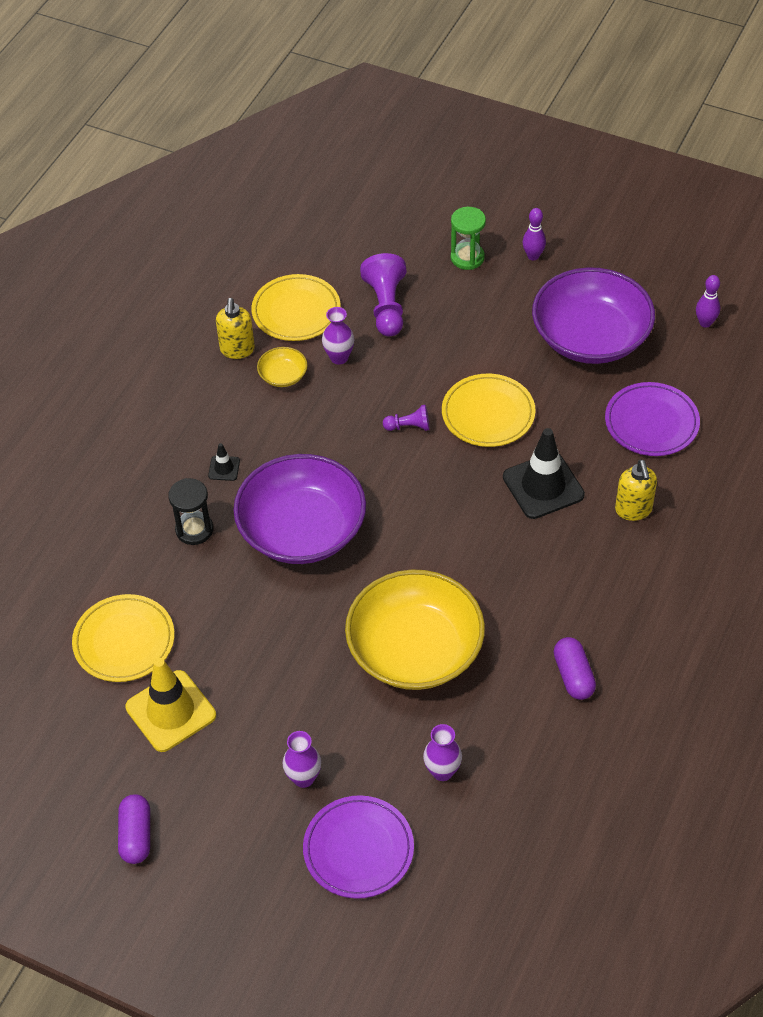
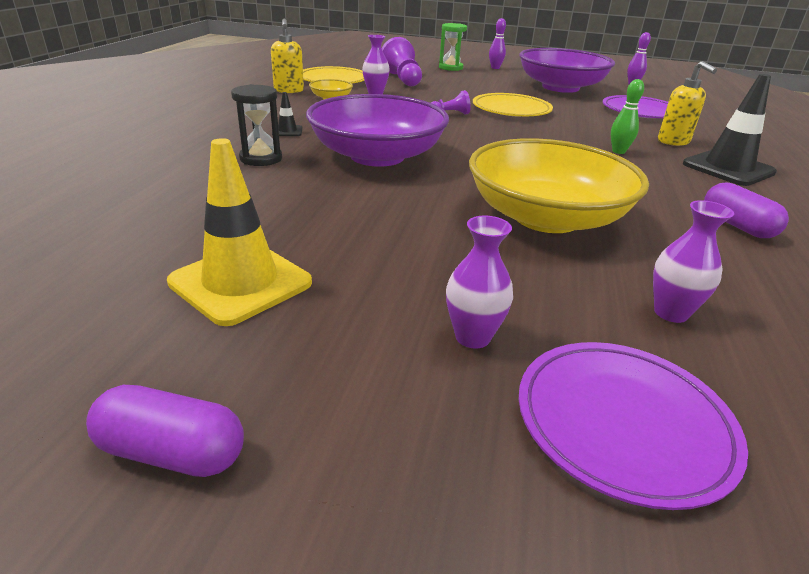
camera: 15 degrees left, 20 degrees down
(124, 641) = (172, 228): yellow plate -> none
(136, 835) = (172, 452): purple capsule -> purple capsule turned 60 degrees counterclockwise
(543, 486) = (586, 134): black traffic cone -> black traffic cone (728, 168)
(554, 531) = (618, 151): none -> green bowling pin

